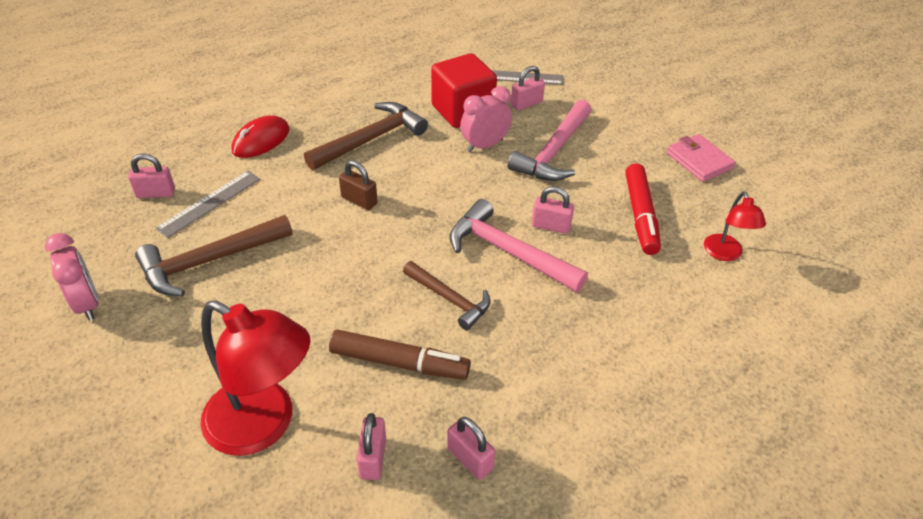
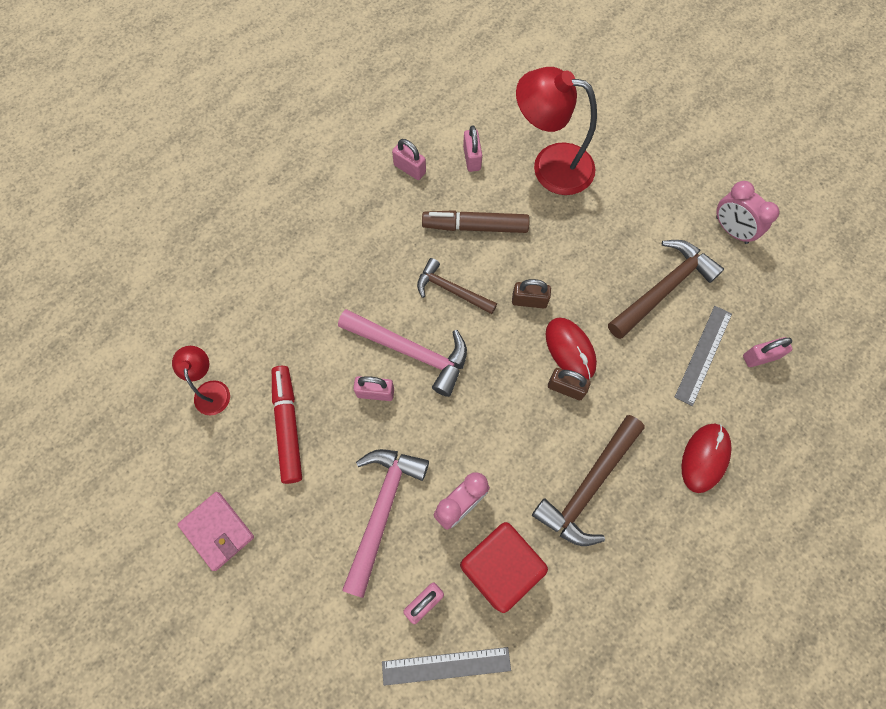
camera: 170 degrees right, 25 degrees up
(340, 227) = (570, 349): none -> red mouse
(364, 274) = (529, 301): none -> brown padlock

